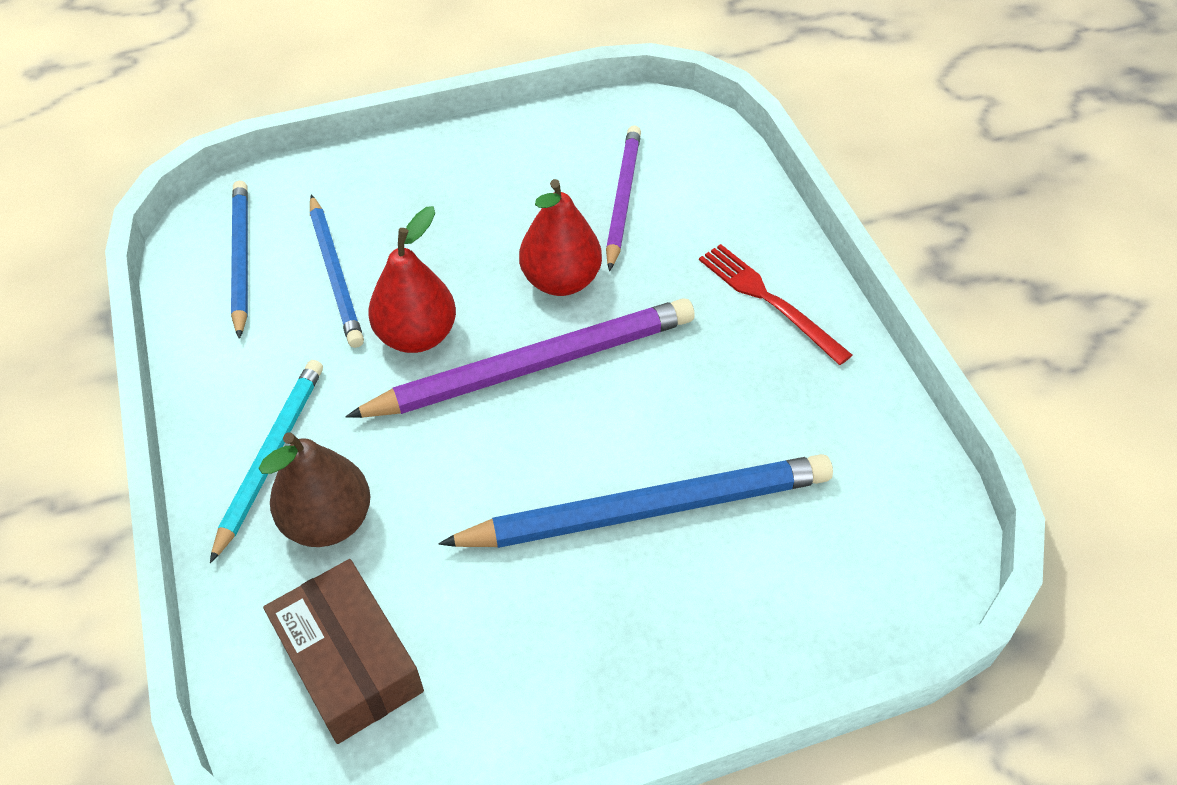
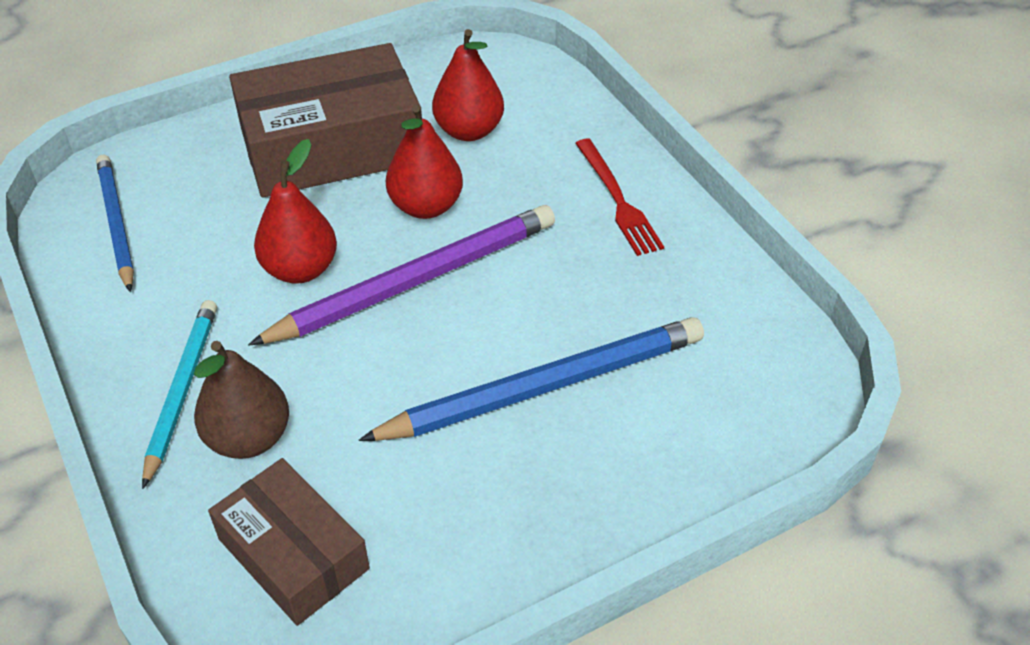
camera: 10 degrees left, 5 degrees down
(335, 273) = (211, 226): blue pencil -> none
(476, 198) = (332, 145): none -> brown box
(623, 198) = (469, 131): purple pencil -> red pear
(768, 300) = (618, 200): red fork -> red fork turned 150 degrees counterclockwise

